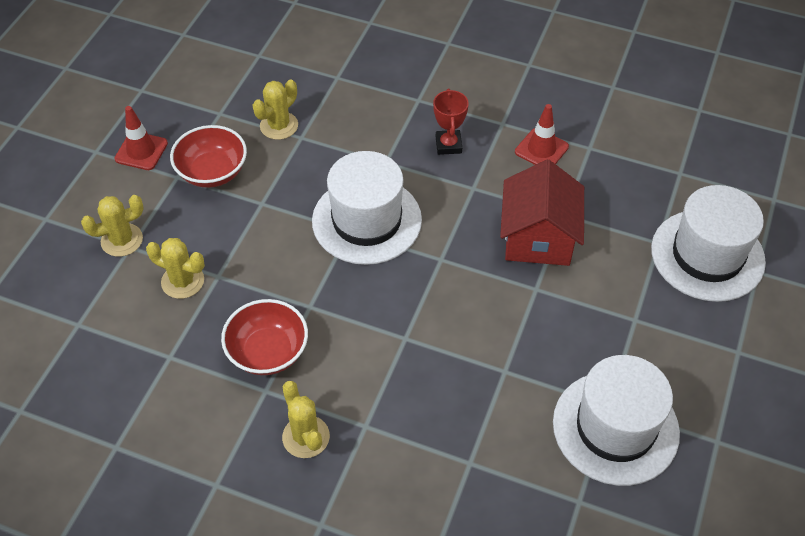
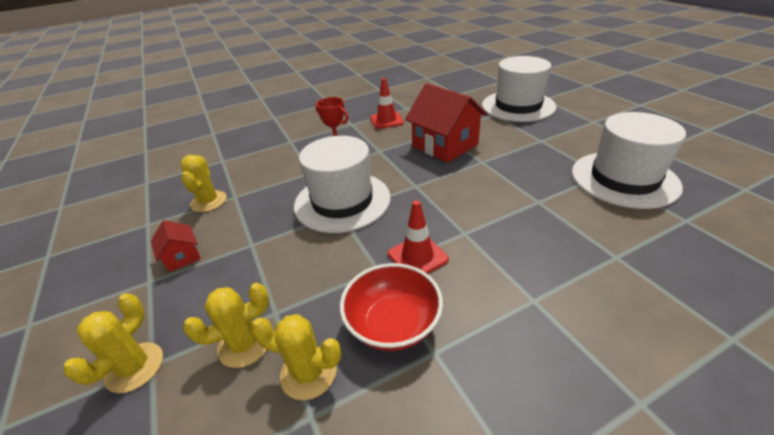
camera: 45 degrees left, 15 degrees down
(141, 151) = (88, 290): red traffic cone -> red traffic cone (417, 256)
(212, 172) = (182, 256): red bowl -> red house
(306, 437) = (516, 351): yellow cactus -> yellow cactus (308, 373)

